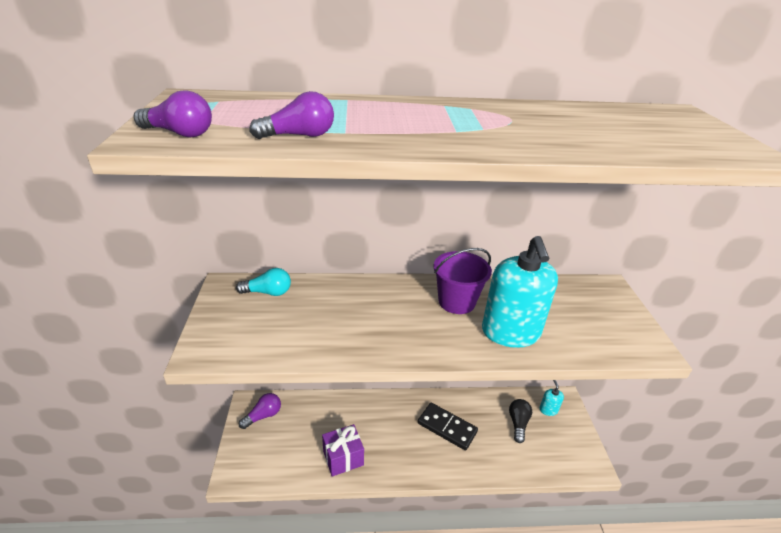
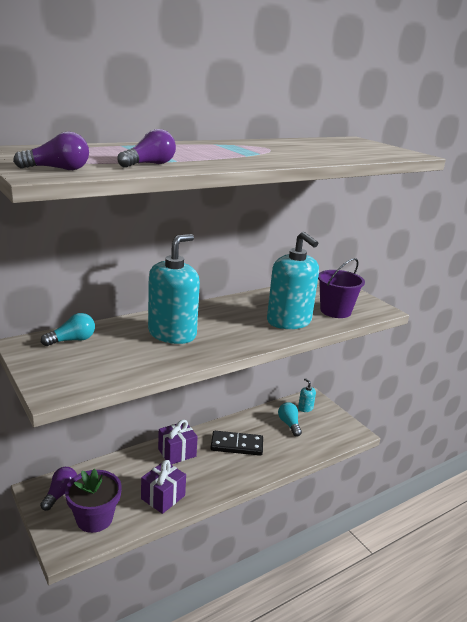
camera: 30 degrees left, 10 degrees down
(274, 454) = (94, 518): none -> purple flower pot
(366, 312) = (172, 334): none -> turquoise soap dispenser
(384, 413) = (177, 452): none -> purple gift
(456, 302) = (236, 312): purple bucket -> purple bucket (335, 311)
(518, 423) = (289, 424): black light bulb -> turquoise light bulb

